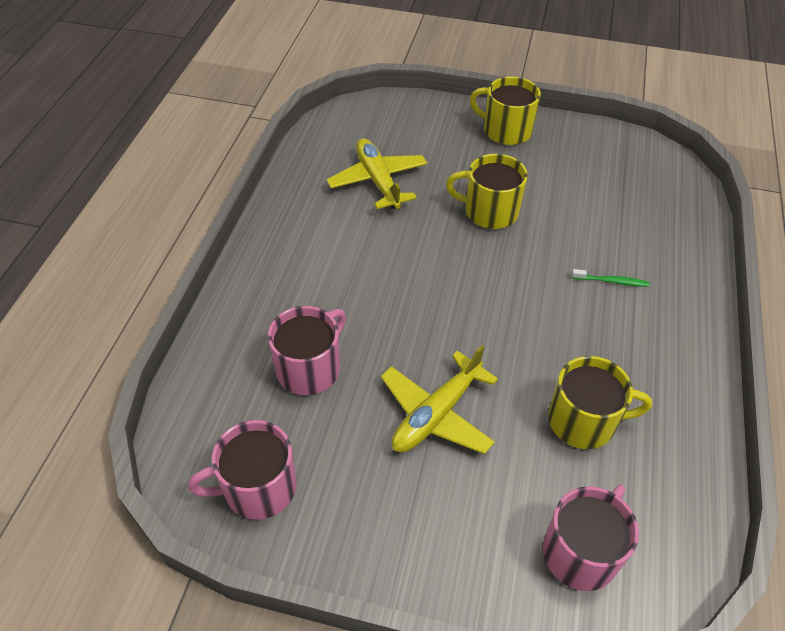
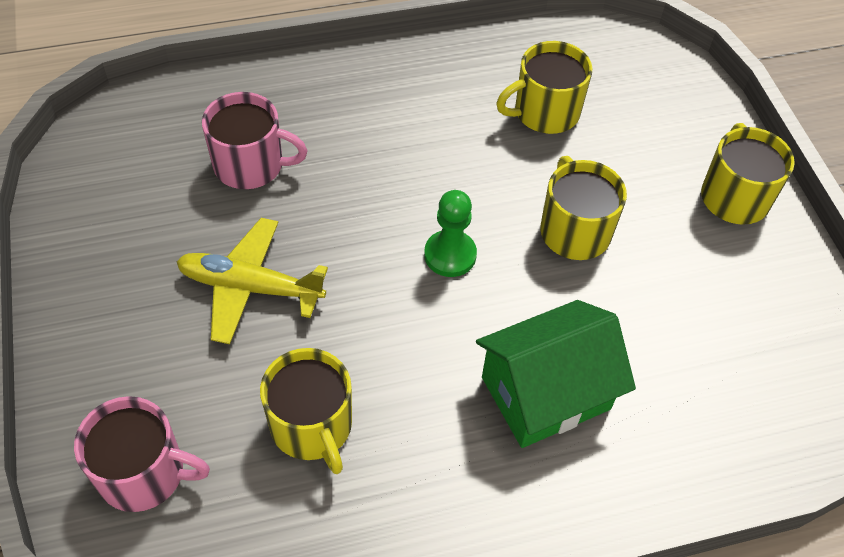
camera: 60 degrees right, 5 degrees up
(257, 488) = (101, 185): pink mug -> none
(378, 181) = (544, 112): yellow plane -> yellow mug
(473, 282) = (450, 255): none -> green pawn
(611, 281) = (545, 393): green toothbrush -> green house

